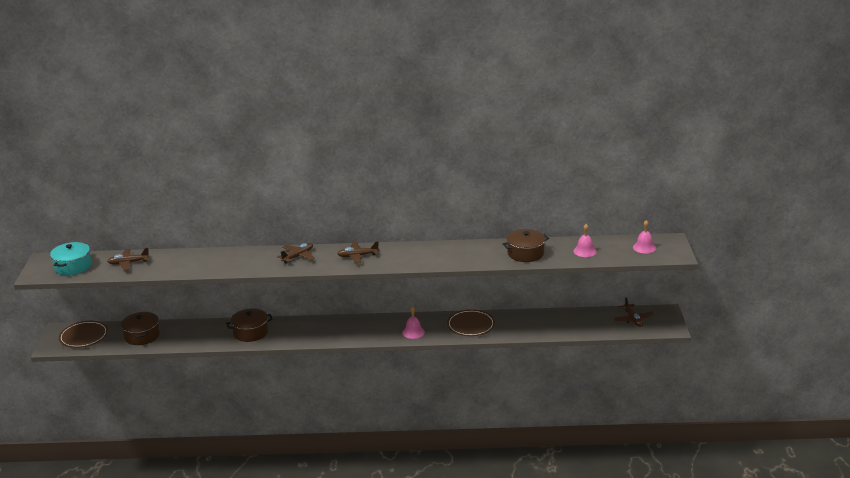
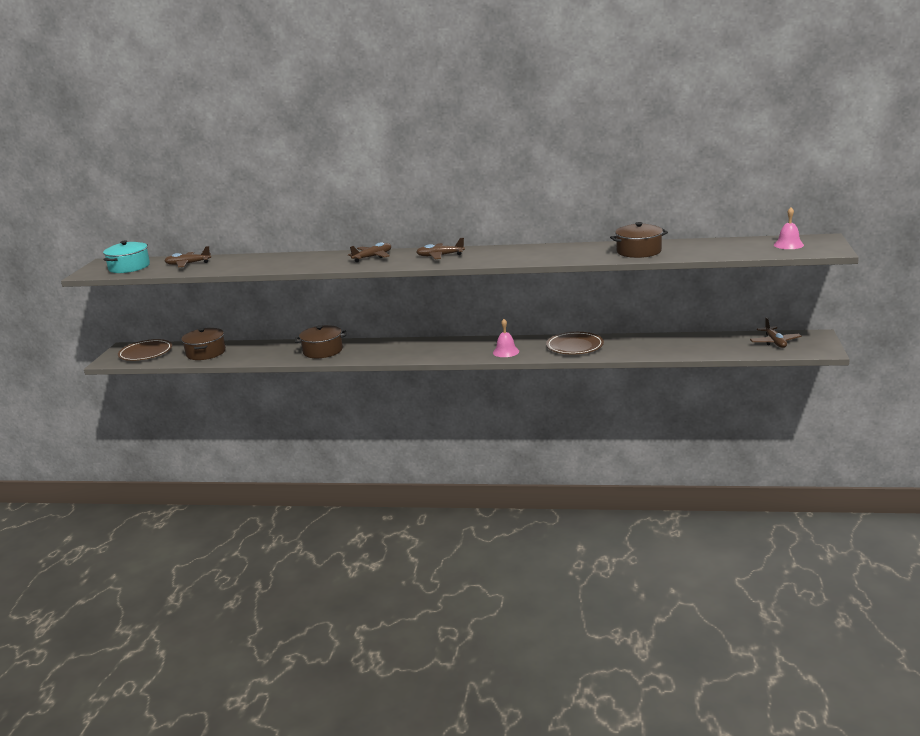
camera: 10 degrees right, 5 degrees down
(585, 251) = (712, 248): pink bell -> none

